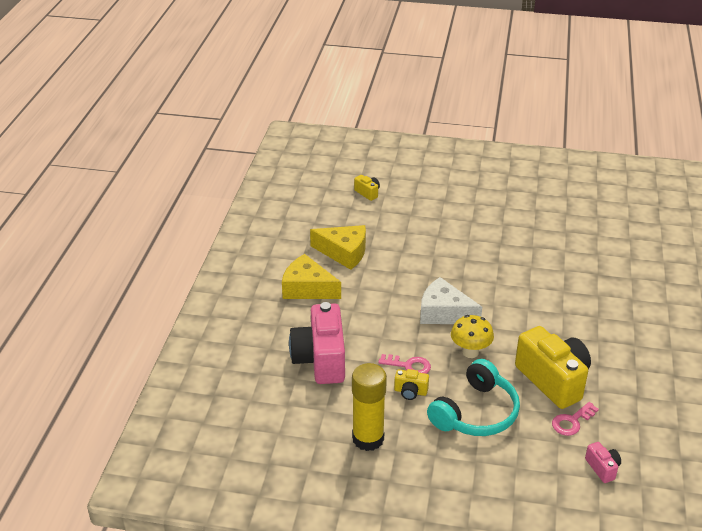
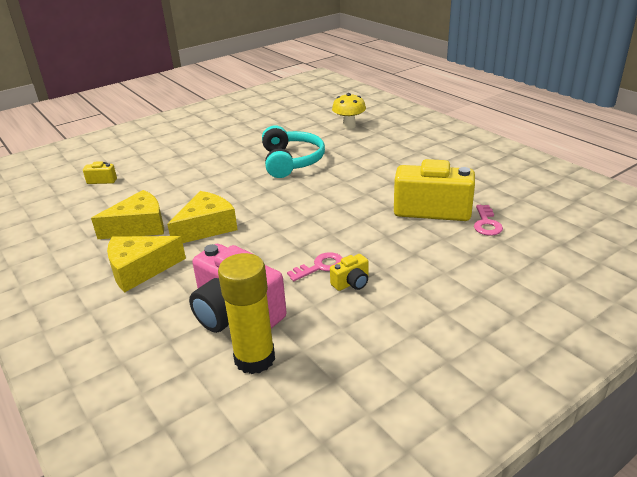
camera: 45 degrees left, 5 degrees down
(368, 438) = (376, 343): yellow glue stick -> yellow glue stick (254, 359)
(382, 283) = (206, 227): none -> yellow cheese
(444, 313) = (289, 217): white cheese -> none
(470, 352) = (350, 228): yellow mushroom -> yellow mushroom (349, 126)
(476, 413) = (421, 262): turquoise headphones -> turquoise headphones (291, 161)
(602, 468) = (552, 236): pink camera -> none

